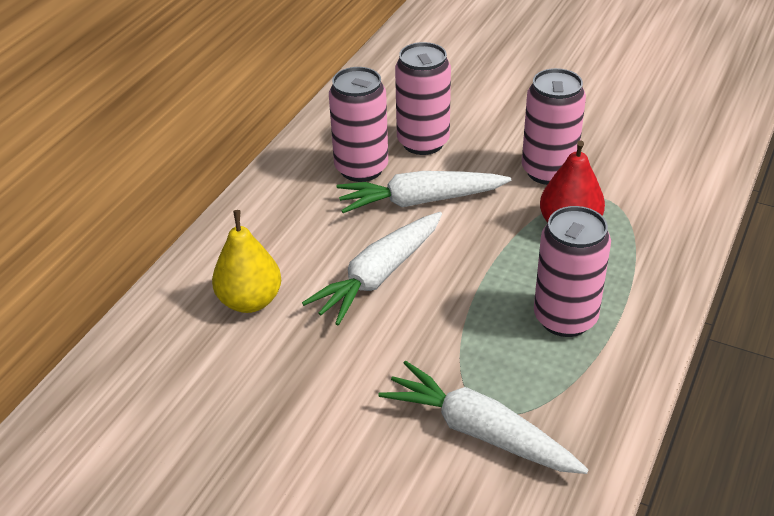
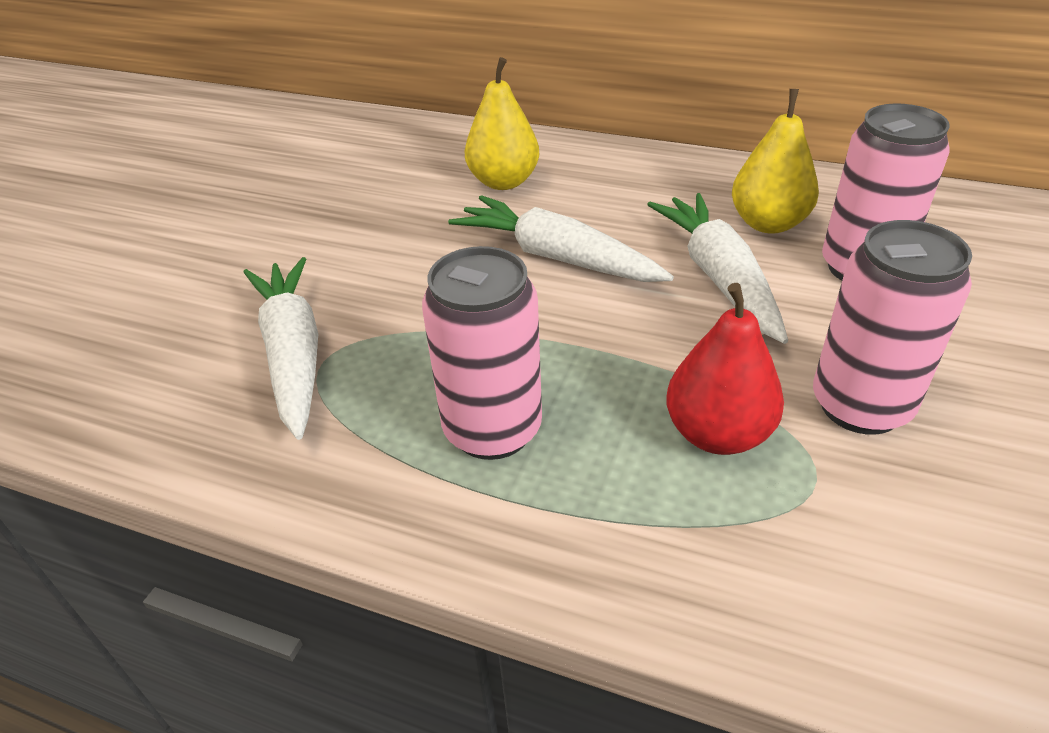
camera: 85 degrees right, 0 degrees up
(361, 168) = (768, 223): pink can -> yellow pear
(479, 431) = (293, 354): white carrot -> white carrot turned 45 degrees counterclockwise

